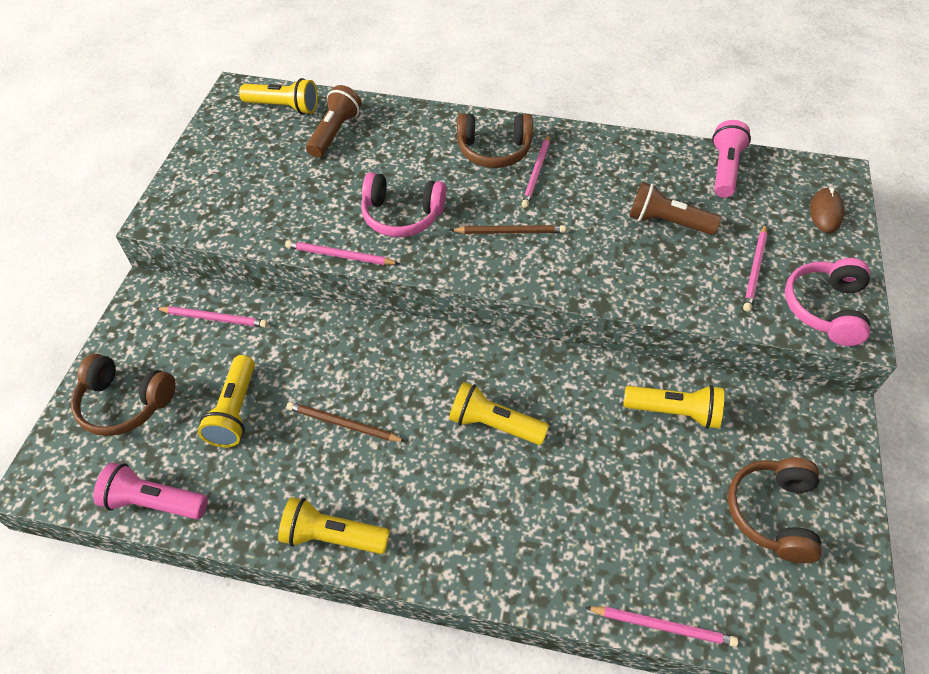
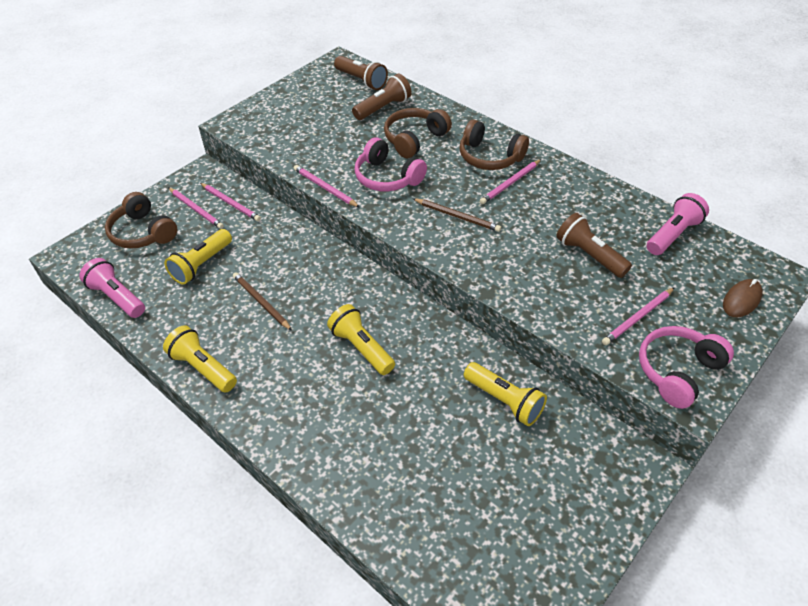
camera: 30 degrees right, 5 degrees down
(284, 107) = (361, 81): yellow flashlight -> brown flashlight
(662, 626) = (378, 540): pink pencil -> pink pencil (196, 209)
(772, 513) = (528, 510): brown headphones -> brown headphones (414, 139)

